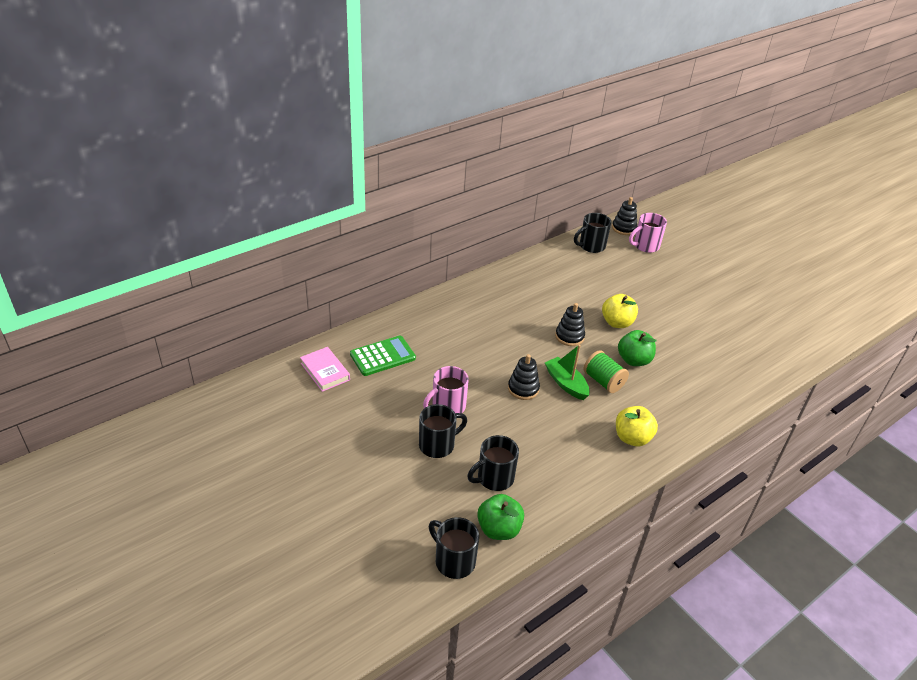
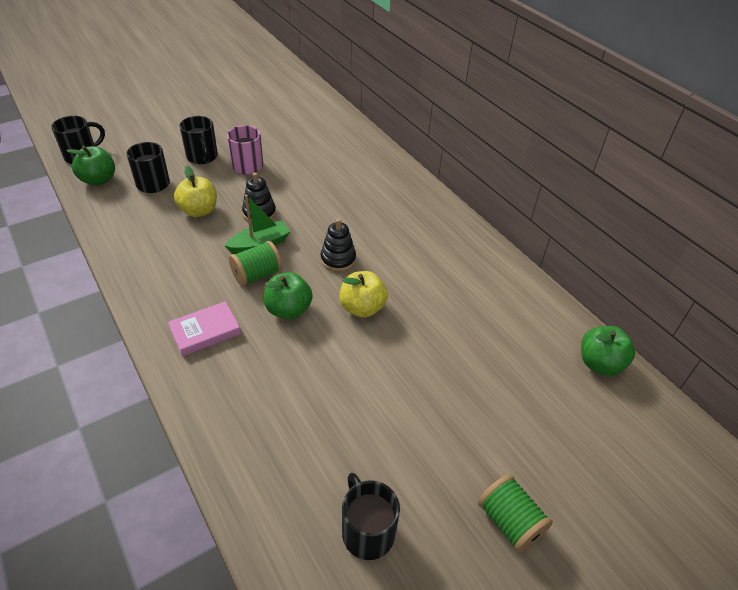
camera: 95 degrees right, 5 degrees up
(325, 371) = (305, 108): pink book -> pink book (205, 331)
(382, 356) = (320, 135): green calculator -> none
(591, 246) = (537, 313): black mug -> black mug (367, 531)
(624, 228) = (599, 363): black stacking toy -> green apple
(632, 438) = (165, 282): yellow apple -> yellow apple (199, 211)
(645, 246) = (554, 381): pink mug -> none
(743, 270) = (509, 522): none -> green spool

